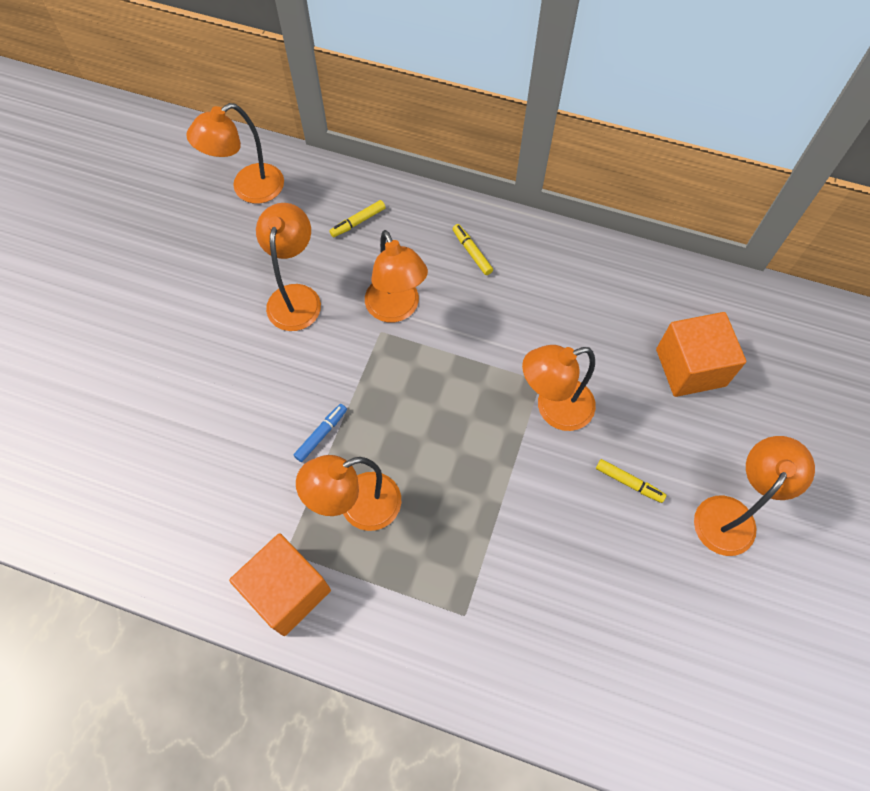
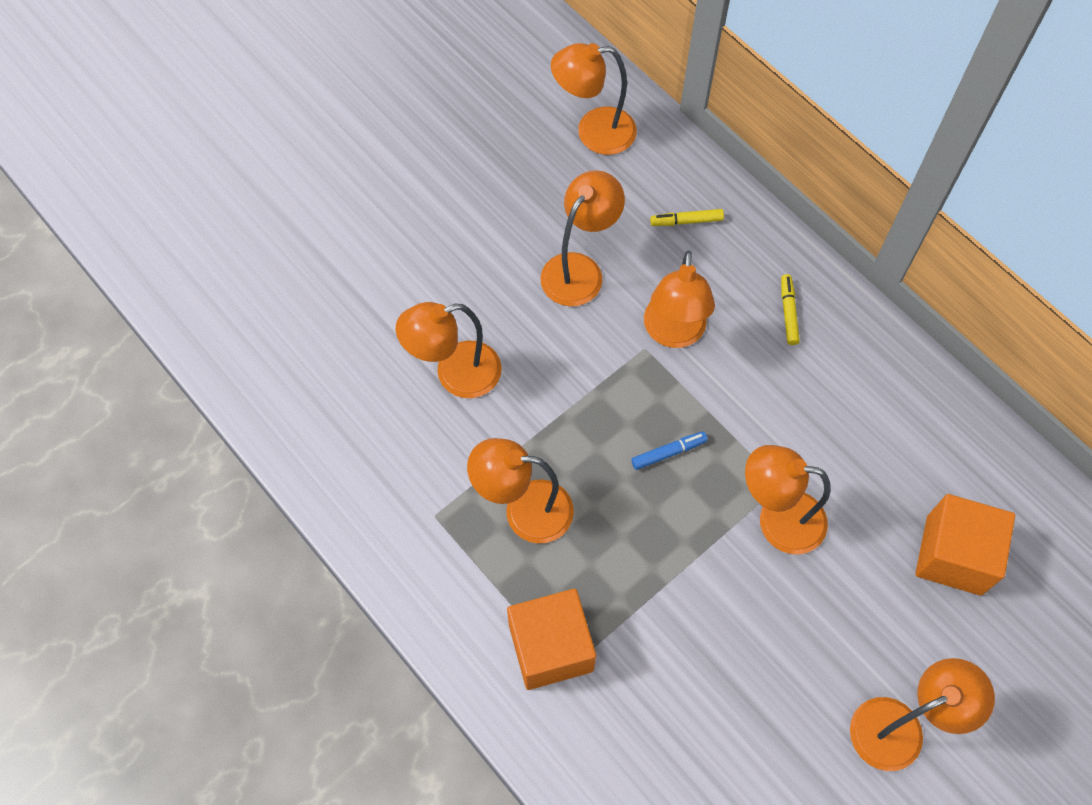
camera: 30 degrees right, 0 degrees up
(240, 428) = (455, 374): none -> orange lamp
(287, 591) = (415, 552): orange cube -> orange cube (551, 647)
(321, 434) = (528, 421): blue marker -> blue marker (668, 453)
(629, 483) = (810, 636): yellow marker -> none

